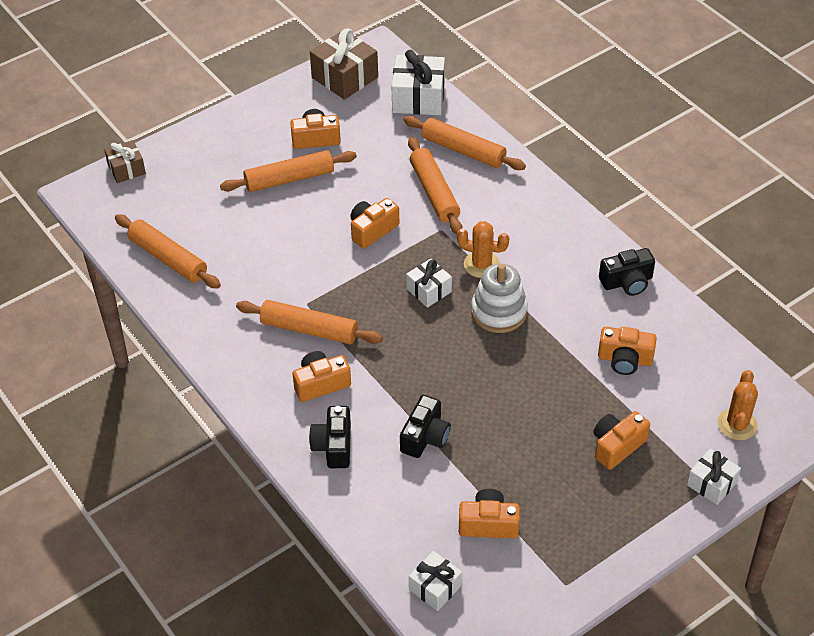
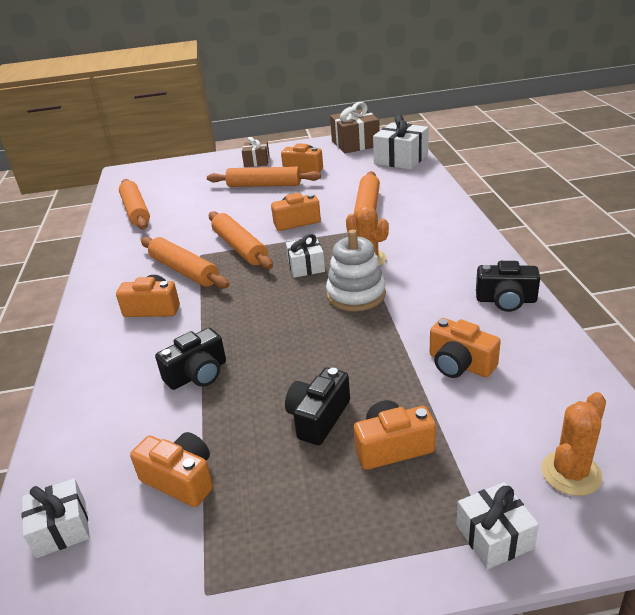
camera: 30 degrees right, 15 degrees down
(126, 169) = (165, 165): brown gift -> brown gift (257, 161)
(333, 446) = (113, 357): black camera -> black camera (318, 418)
(463, 150) = (412, 190): orange rolling pin -> orange rolling pin (239, 247)

